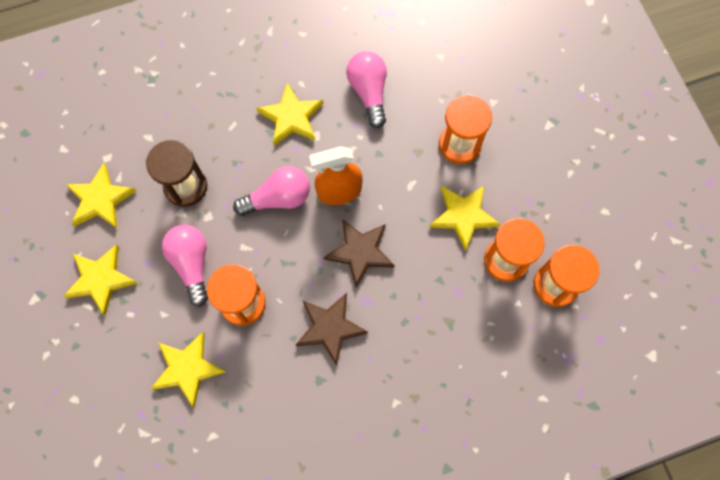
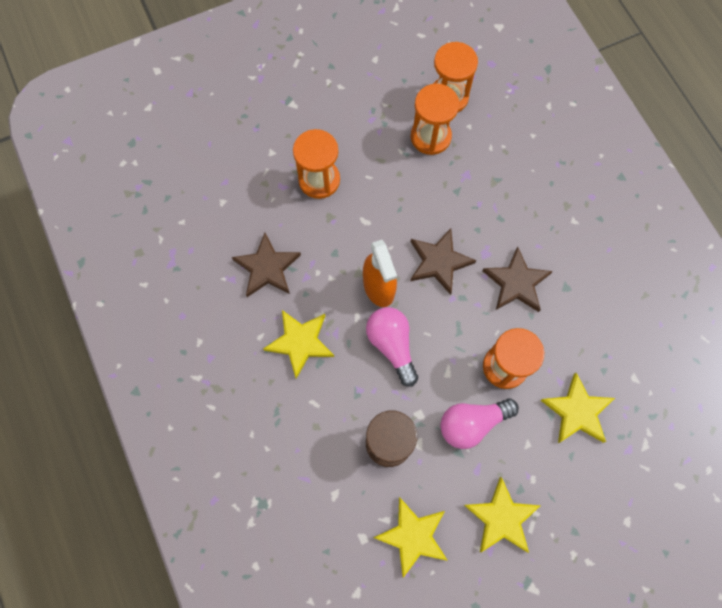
camera: 95 degrees left, 0 degrees up
(369, 92) = (267, 267): pink light bulb -> brown star
(463, 216) = (392, 173): yellow star -> none

